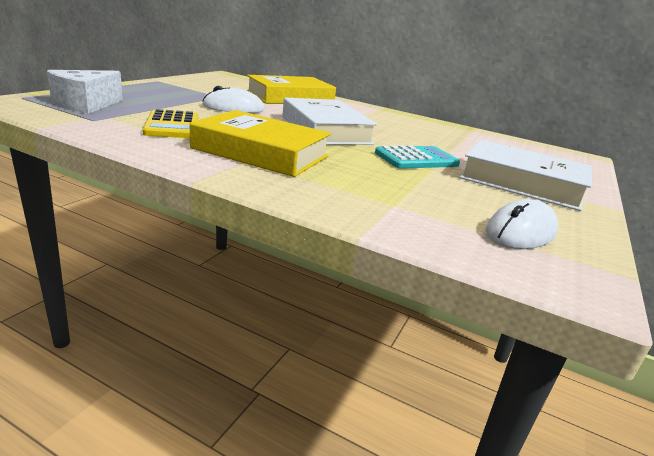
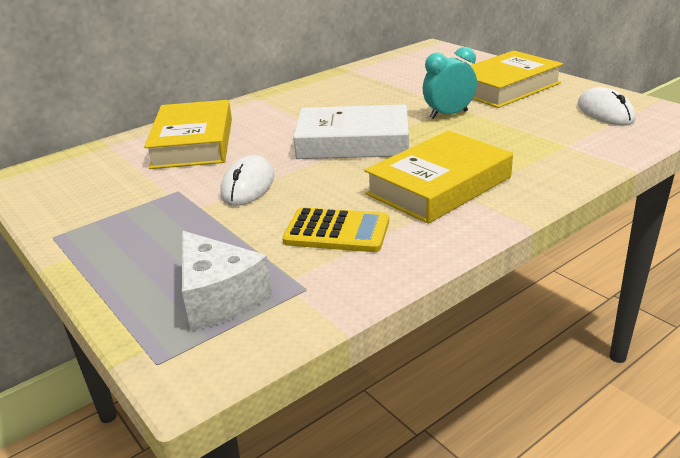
camera: 60 degrees left, 5 degrees up
(416, 159) = (448, 115): turquoise calculator -> turquoise clock
(522, 183) = (505, 87): white book -> yellow book

